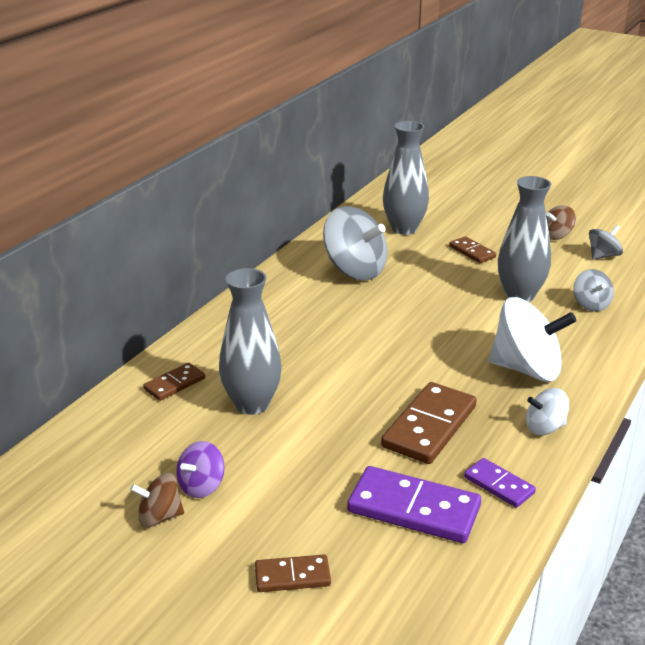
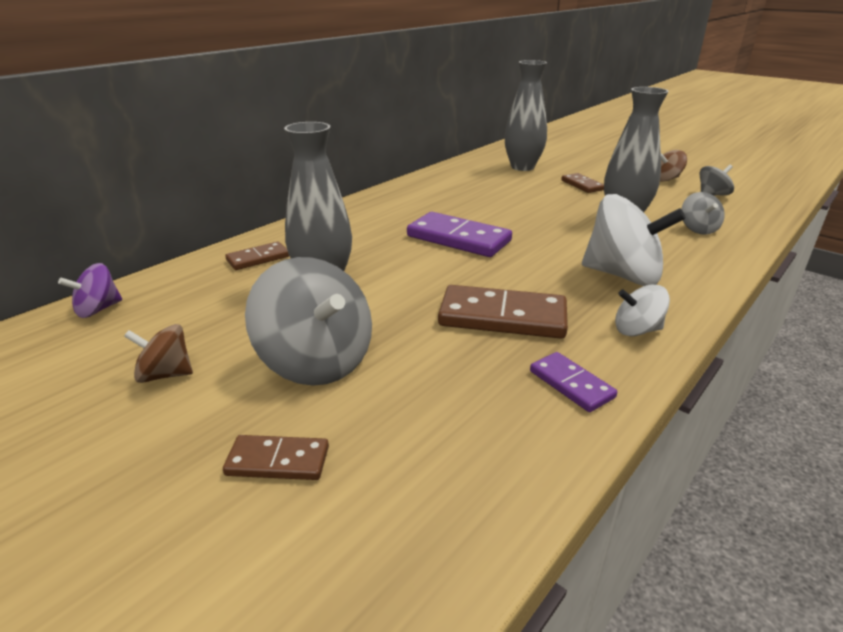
camera: 10 degrees right, 0 degrees up
(201, 486) = (229, 348): purple spinning top -> purple spinning top (98, 309)
(355, 270) = (468, 190): grey spinning top -> grey spinning top (316, 361)
(413, 509) = (459, 399): purple domino -> purple domino (458, 239)
(429, 426) = (502, 317): brown domino -> brown domino turned 60 degrees clockwise

